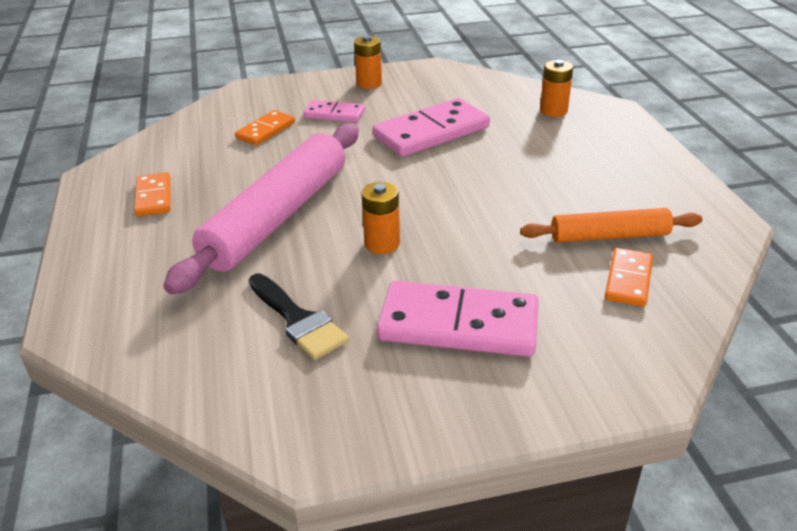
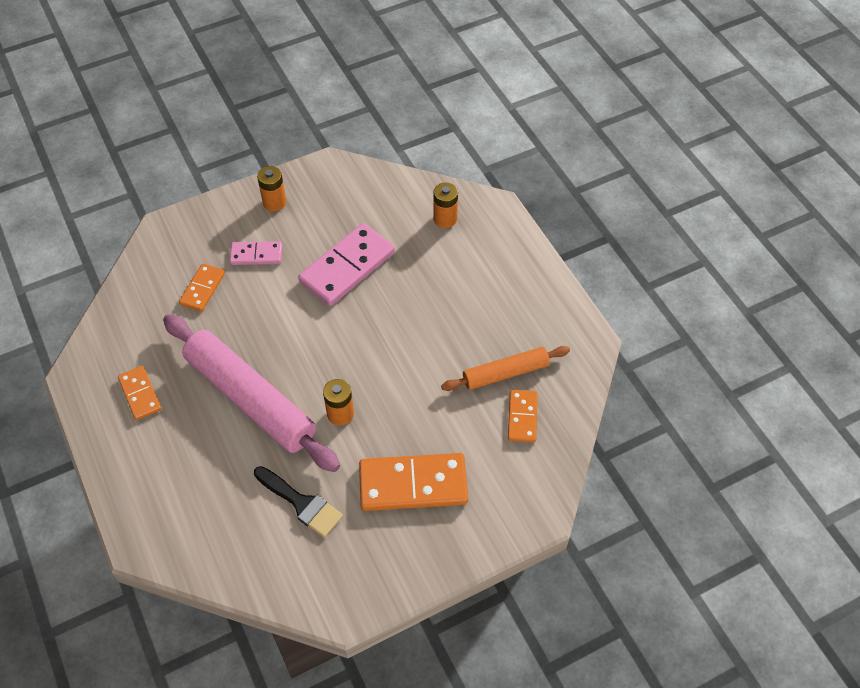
camera: 15 degrees left, 20 degrees up
(277, 217) = (251, 399): pink rolling pin -> pink rolling pin turned 60 degrees counterclockwise
(458, 324) = (413, 484): pink domino -> orange domino

